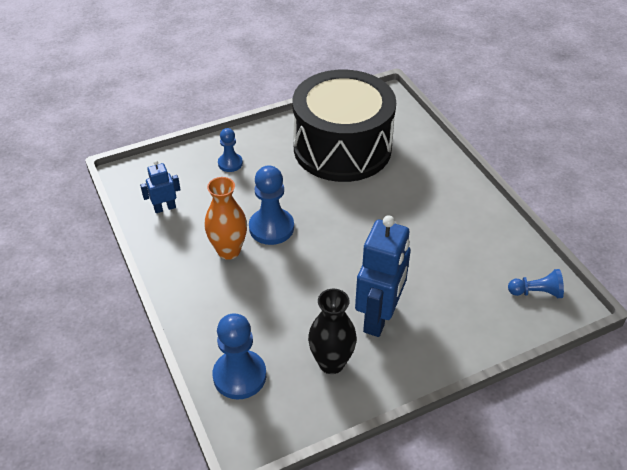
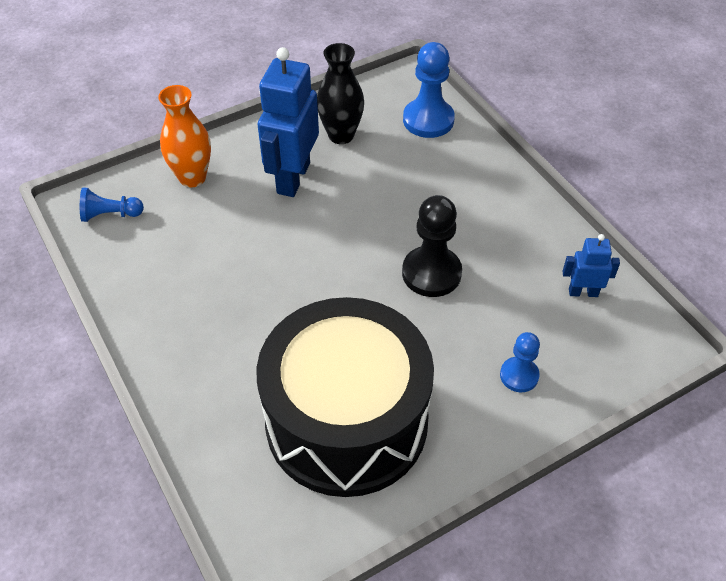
camera: 175 degrees right, 5 degrees up
(165, 208) = (583, 292): blue robot -> blue robot turned 150 degrees counterclockwise
(229, 251) = (477, 239): orange vase -> orange vase (192, 177)
(271, 228) = (431, 273): blue pawn -> black pawn

